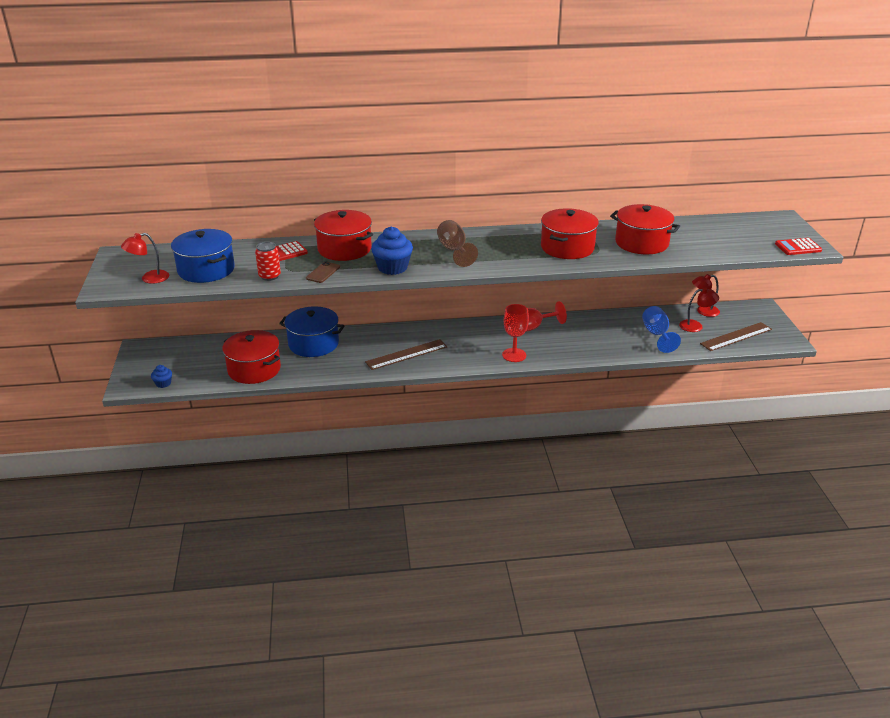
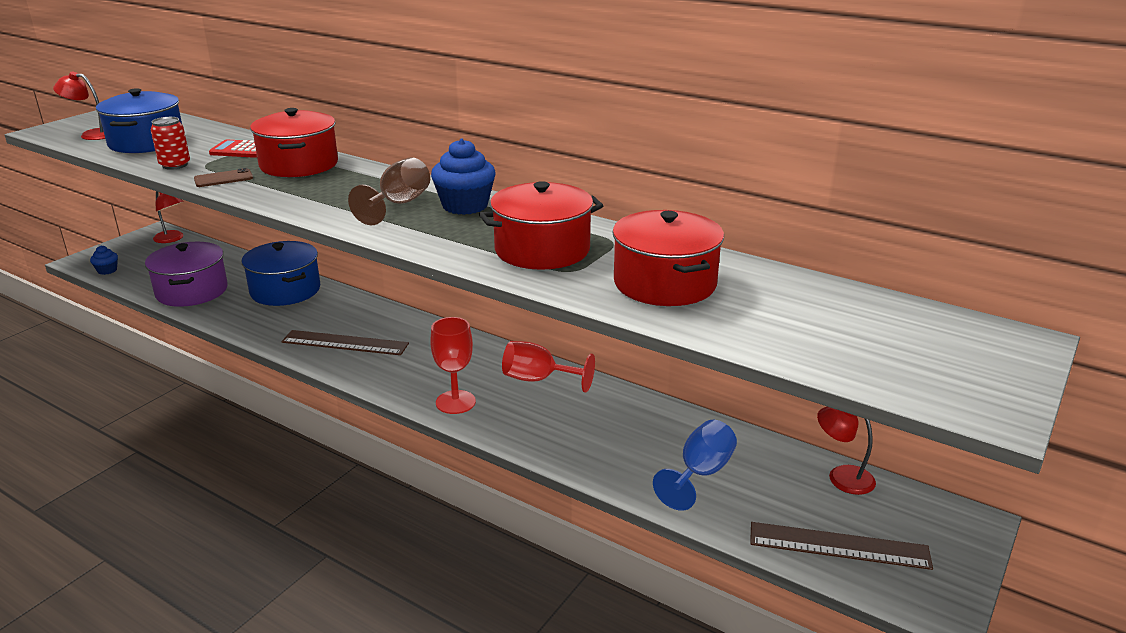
camera: 40 degrees right, 5 degrees down
(254, 369) = (192, 291): red pot -> purple pot
(392, 268) = (294, 198): blue cupcake -> blue cupcake (465, 206)
(695, 326) = (790, 492): red lamp -> red lamp (172, 239)
(798, 247) = (957, 400): red calculator -> none

